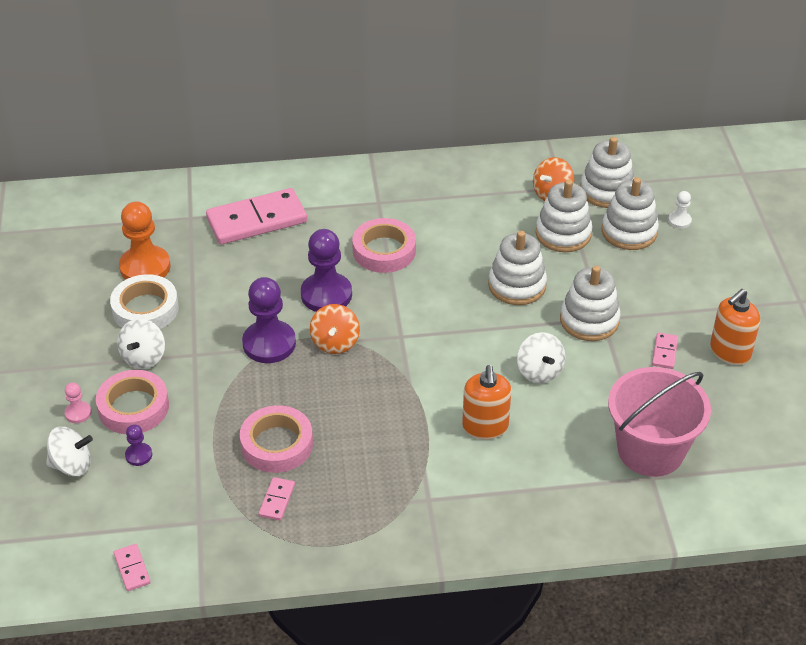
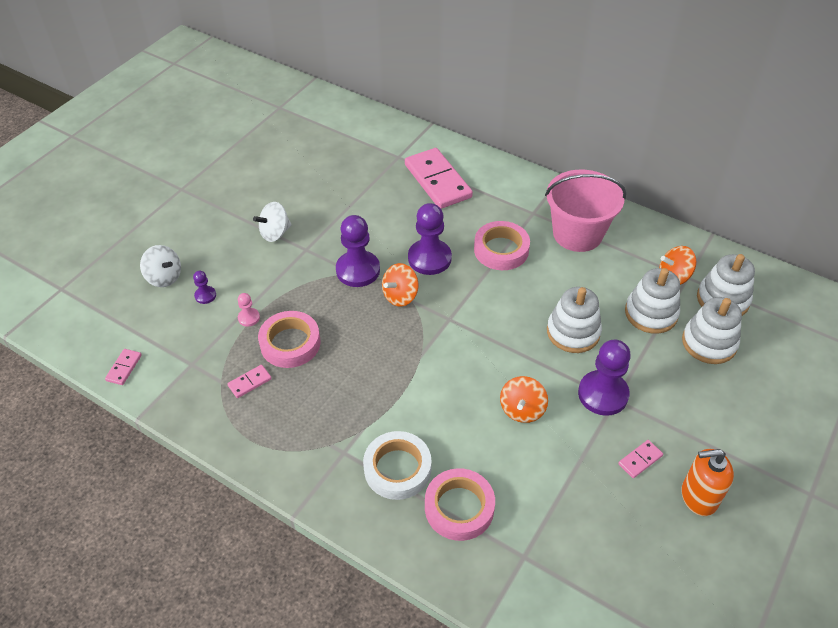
camera: 40 degrees right, 5 degrees up
(78, 413) = (202, 246): pink pawn -> pink pawn (249, 318)
(133, 407) = (235, 262): pink tape -> pink tape (459, 508)
(145, 267) = (337, 174): orange pawn -> none
(145, 309) = (309, 202): white tape -> white tape (397, 469)
(257, 220) = (438, 181): pink domino -> pink domino turned 45 degrees clockwise
(485, 427) = (438, 425): orange soap dispenser -> none
(539, 371) = (522, 410): white spinning top -> orange spinning top
(589, 320) = (603, 394): white stacking toy -> purple pawn
(650, 450) = (545, 533): pink bucket -> pink bucket (577, 234)
(679, 220) = (763, 359): white pawn -> none

